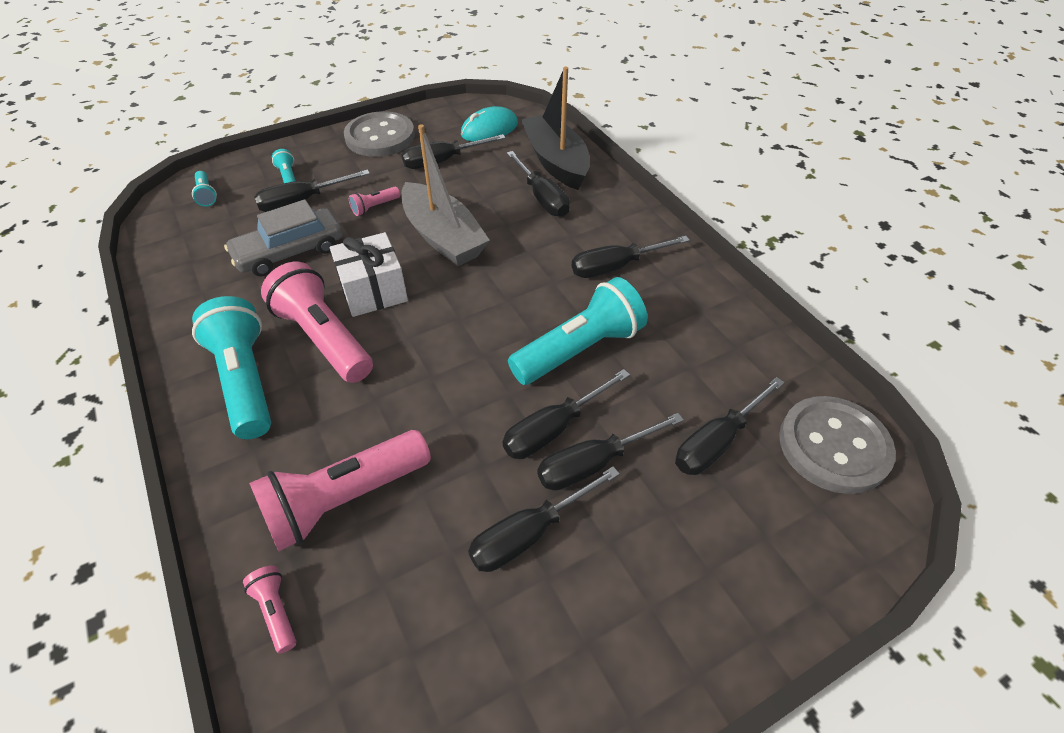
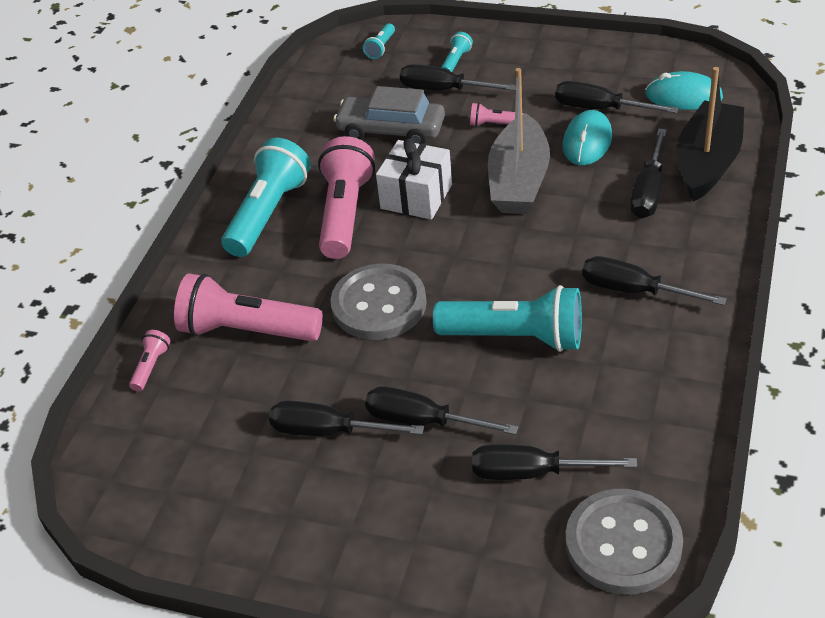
camera: 50 degrees right, 5 degrees down
(380, 137) = (572, 57): grey button -> grey button (379, 304)
(460, 186) = (587, 141): none -> turquoise mouse
(553, 429) = (424, 379): black screwdriver -> none

